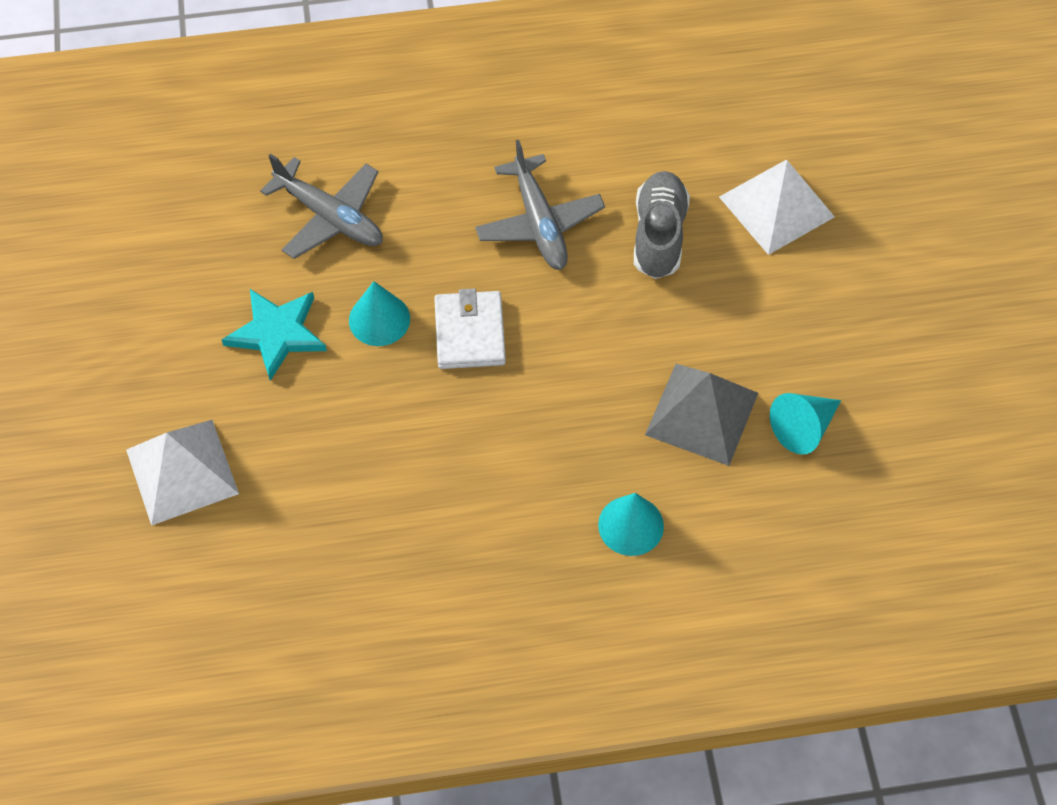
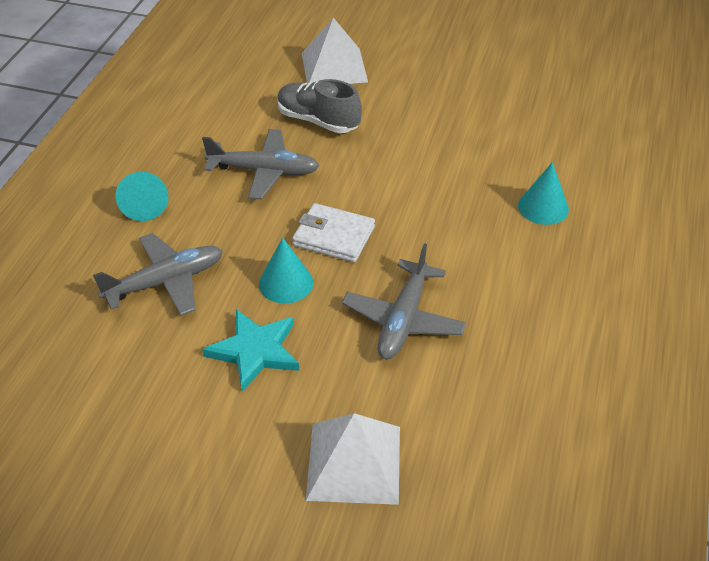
camera: 65 degrees left, 15 degrees down
(378, 445) = (403, 320): none -> grey plane
(701, 413) = (472, 147): grey pyramid -> none
(803, 428) = (507, 110): turquoise cone -> turquoise cone (145, 205)

